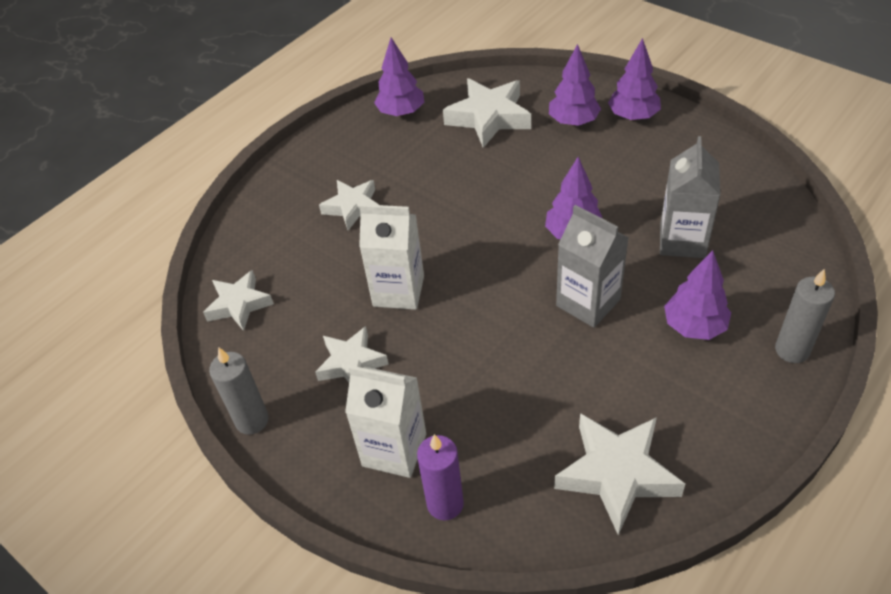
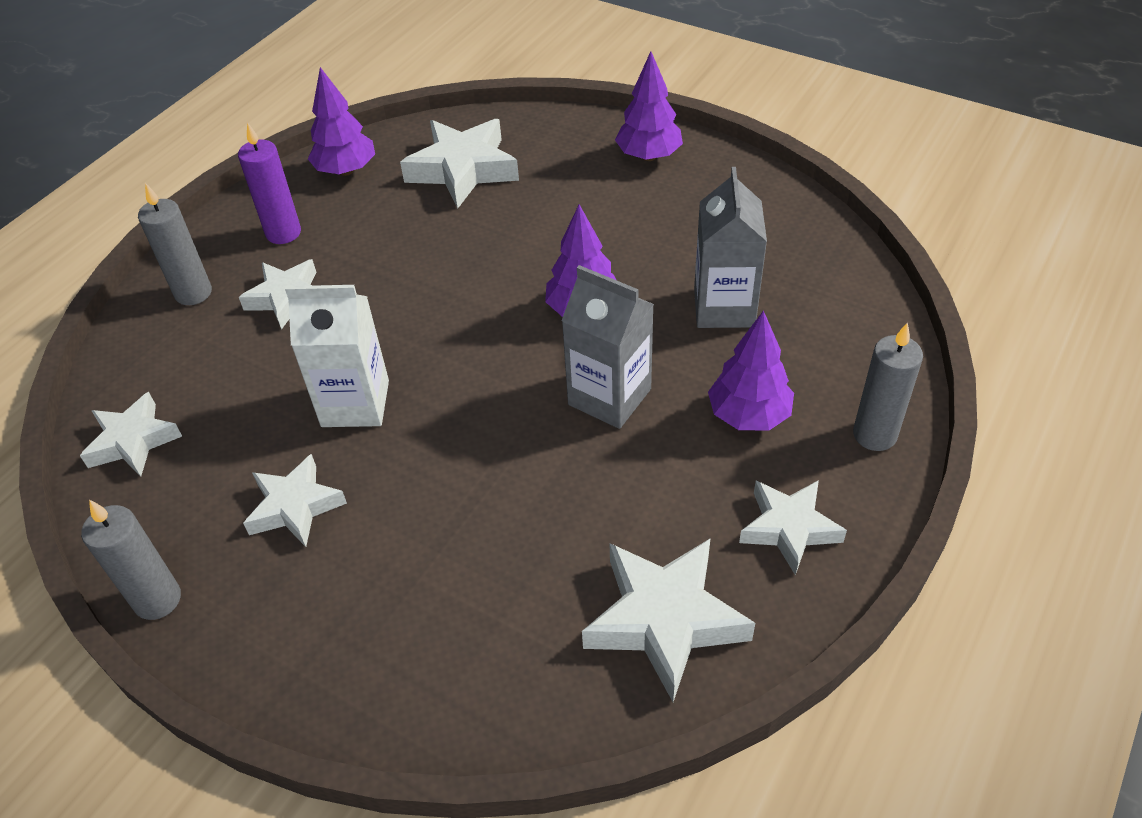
camera: 10 degrees left, 0 degrees up
(286, 198) = (193, 293): none -> grey candle
(394, 450) = (361, 619): white carton -> none
(445, 504) = (436, 686): purple candle -> purple candle (283, 233)
(573, 121) = (573, 167): purple tree -> none
(718, 415) = (789, 528): none -> white star

